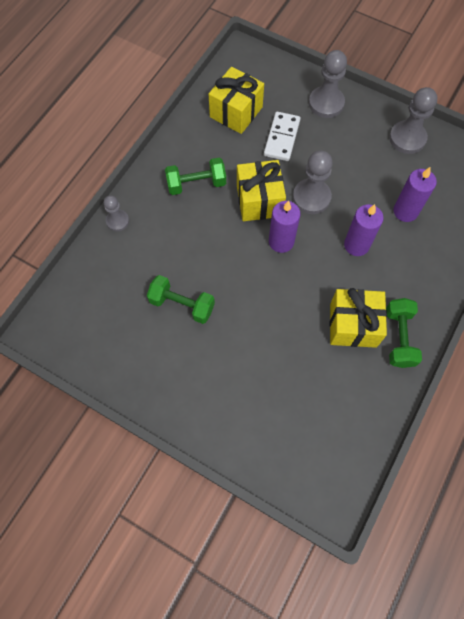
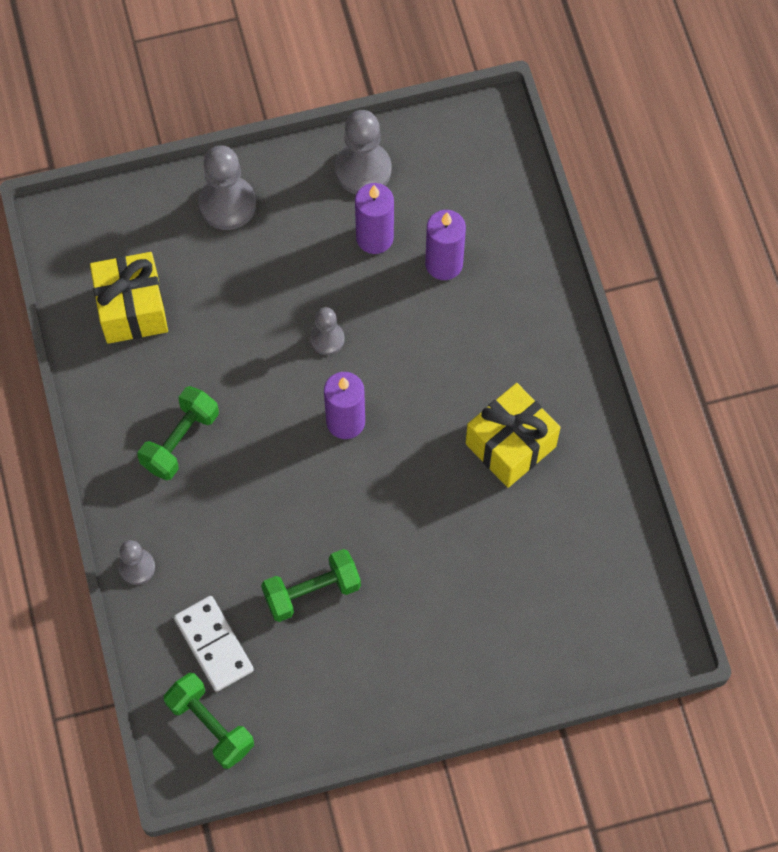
camera: 45 degrees left, 0 degrees up
(259, 201) = (273, 395): yellow gift -> none
(282, 138) = (220, 295): white domino -> white domino (214, 644)
(311, 197) = (327, 339): grey pawn -> grey pawn, size x0.59
(356, 245) = (429, 351): purple candle -> purple candle (374, 237)
(399, 337) = (568, 415): green dumbbell -> green dumbbell (210, 725)

